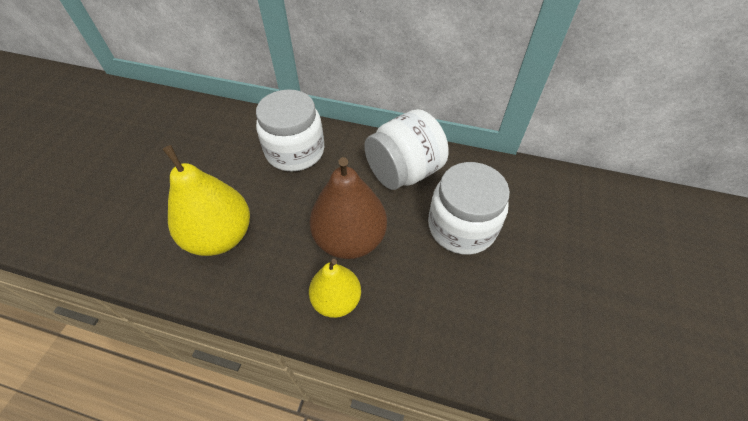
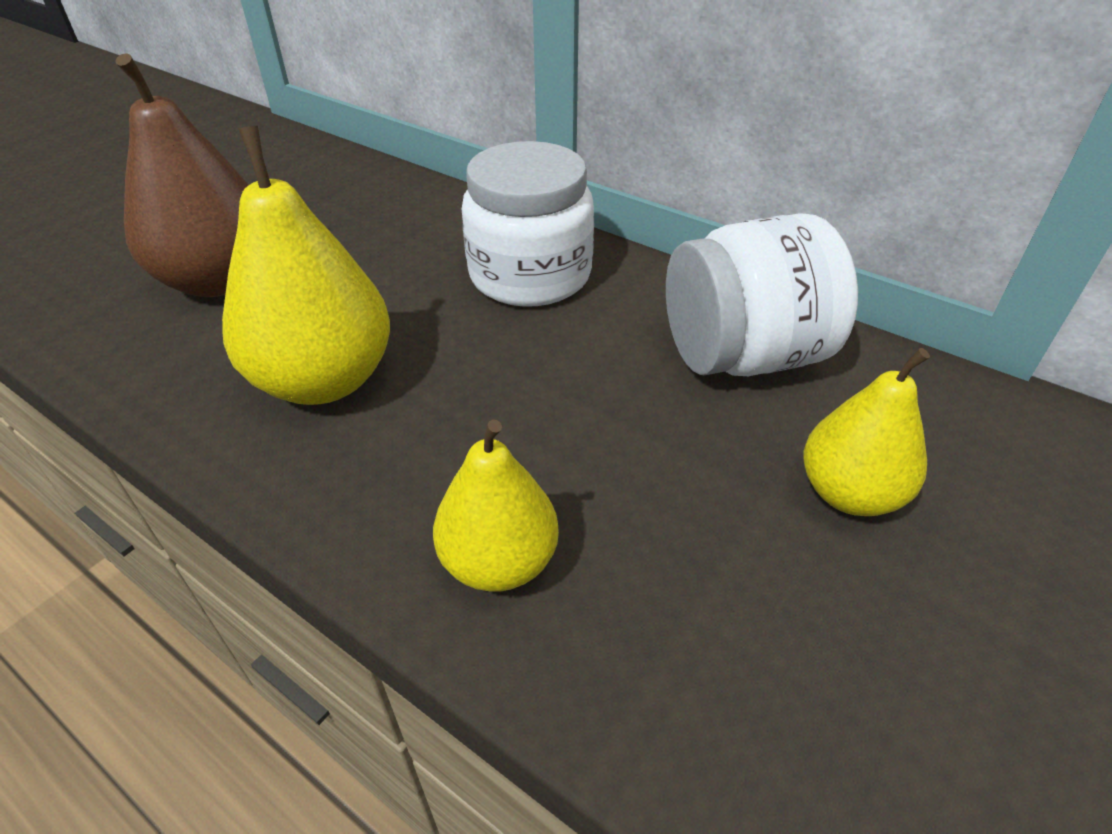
camera: 20 degrees right, 10 degrees down
(350, 239) = (577, 451): brown pear -> brown pear (219, 280)
(461, 227) = (849, 493): white jar -> yellow pear

